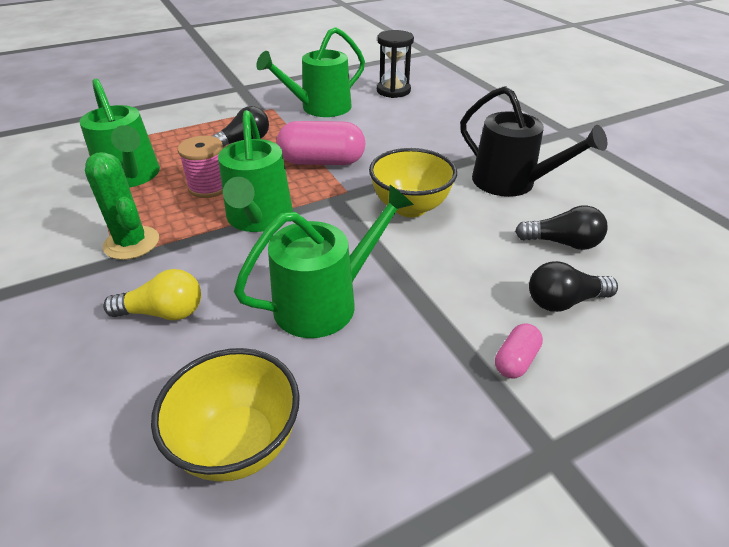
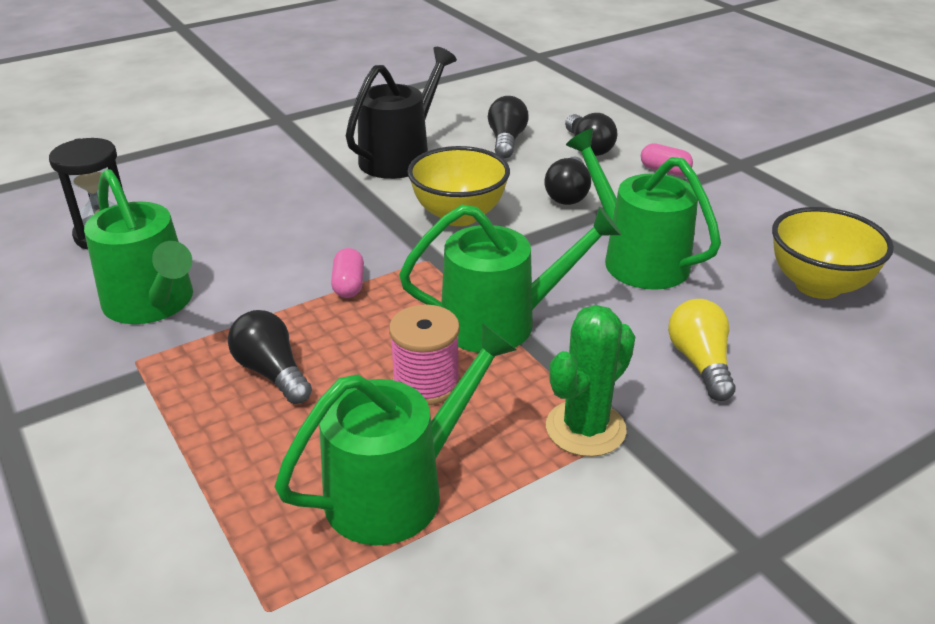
camera: 95 degrees left, 5 degrees down
(322, 162) = (348, 285): pink capsule -> pink capsule, size x0.49
(450, 272) = (568, 194): none -> black light bulb

